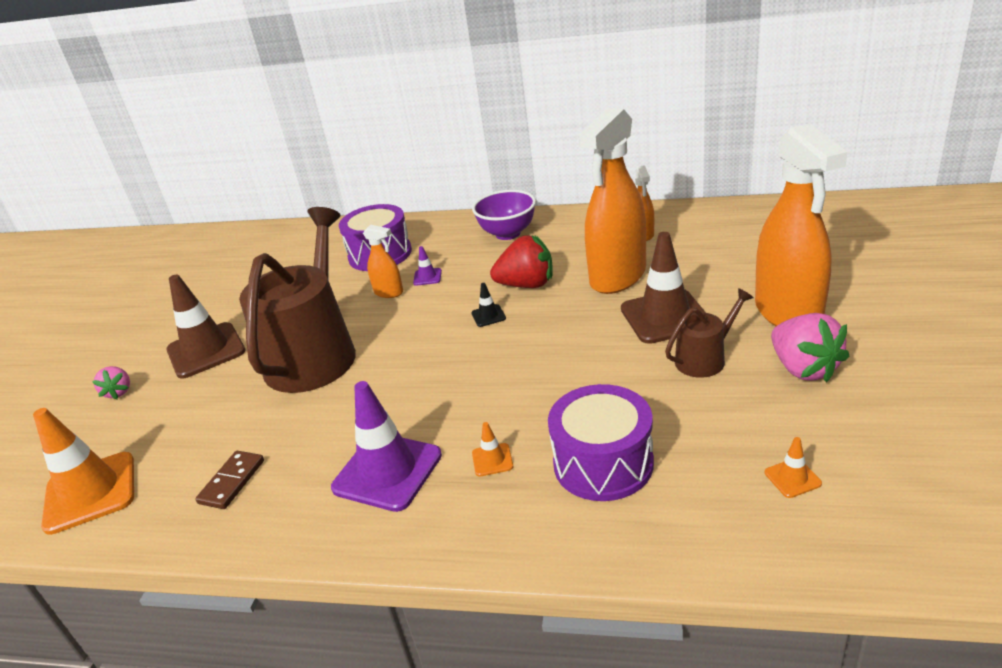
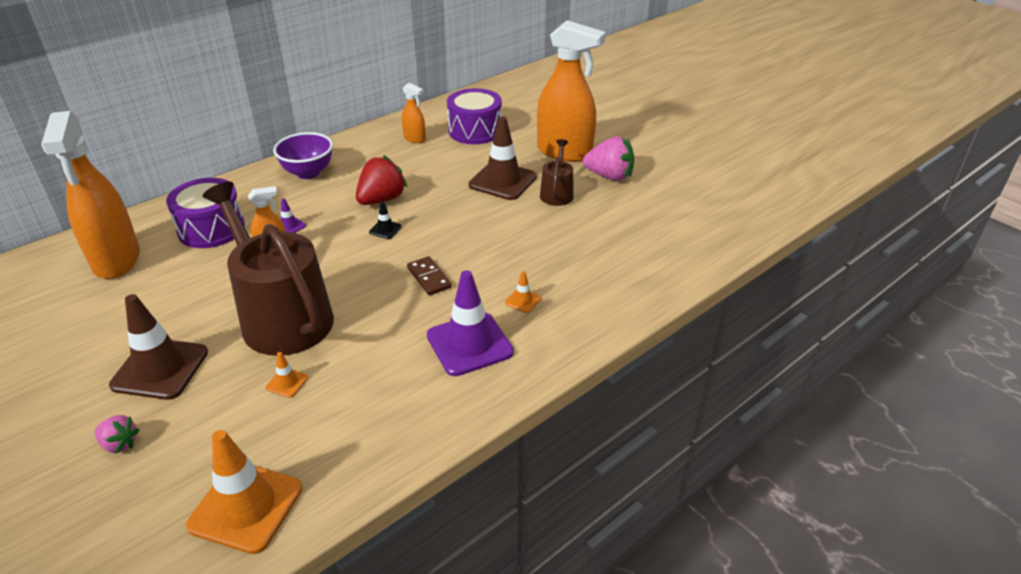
camera: 55 degrees left, 5 degrees up
(232, 482) = (365, 419): brown domino -> brown domino (429, 278)
(603, 463) = (583, 268): purple drum -> purple drum (475, 131)
(617, 277) = (438, 170): orange spray bottle -> orange spray bottle (116, 260)
(792, 478) = (671, 226): orange traffic cone -> orange traffic cone (287, 383)

